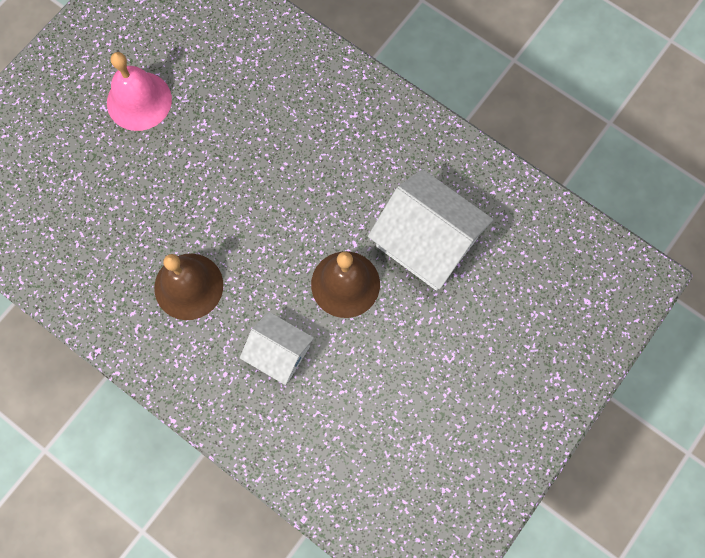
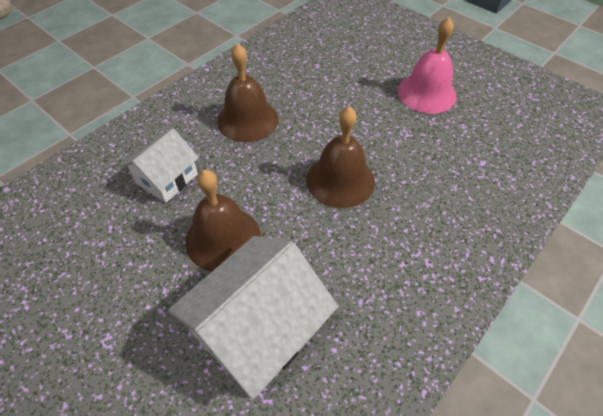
camera: 95 degrees right, 20 degrees down
(269, 186) = (340, 180): none -> brown bell

